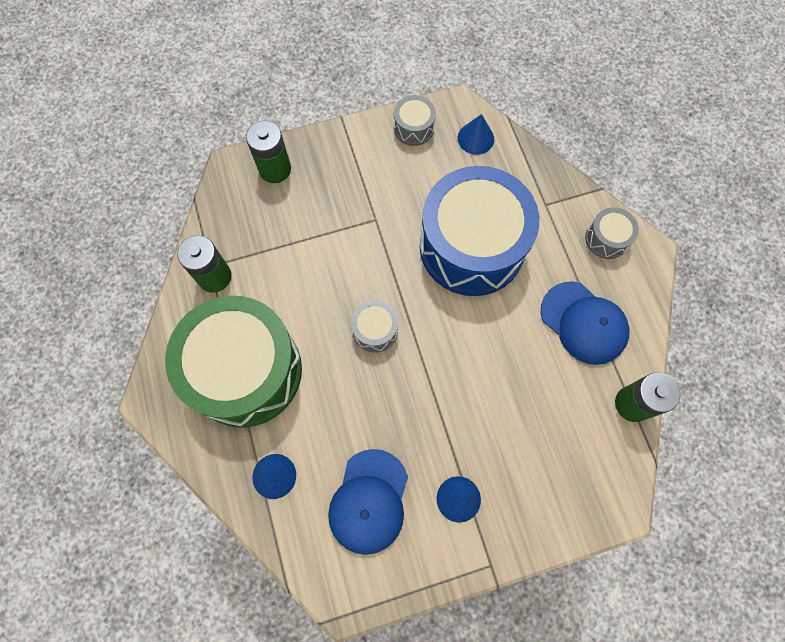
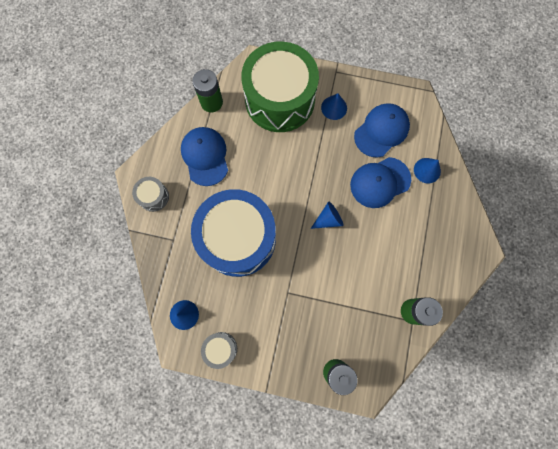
camera: 150 degrees left, 5 degrees up
(245, 371) = (418, 237): green drum -> green drum (280, 99)
(332, 419) = (380, 182): none -> blue cap
(375, 330) = (328, 219): grey drum -> blue cone

